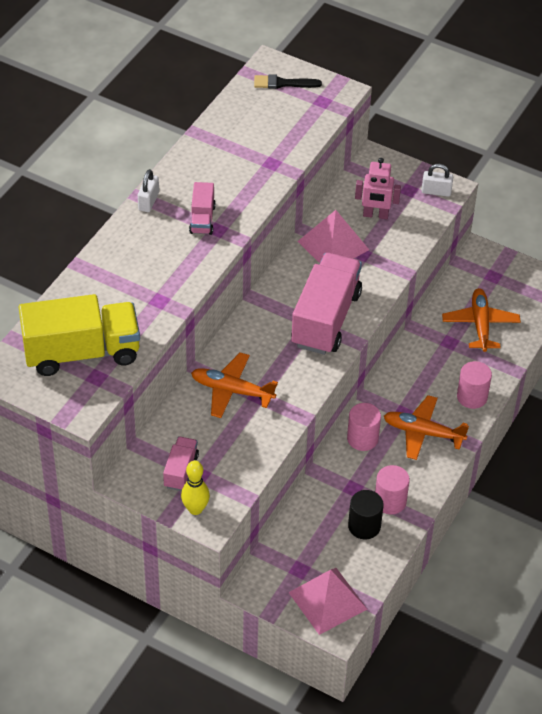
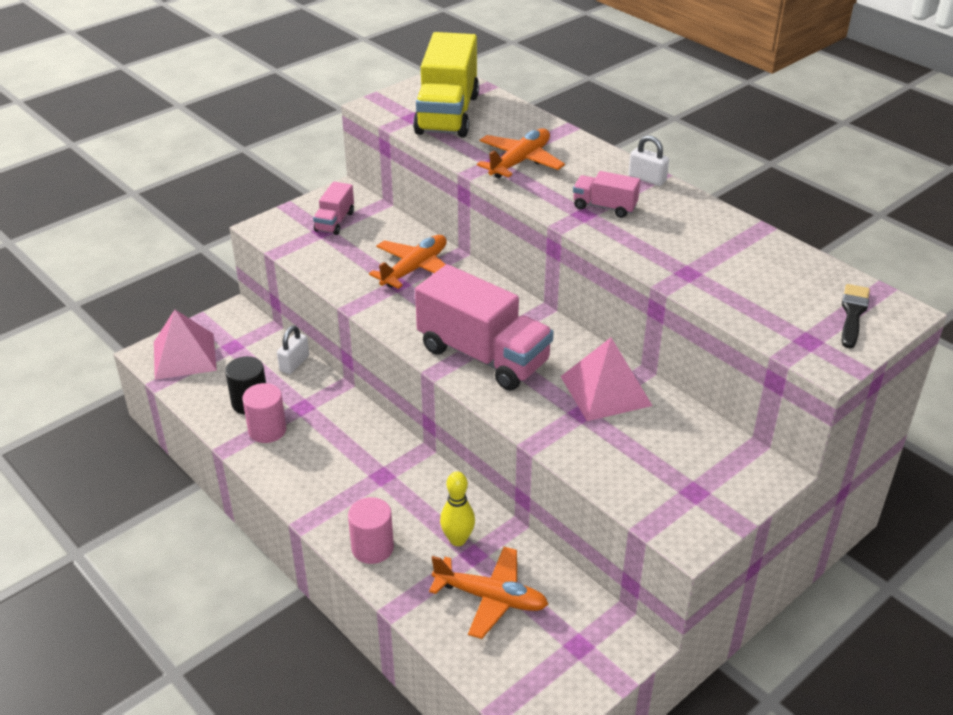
camera: 110 degrees right, 10 degrees down
(181, 471) = (334, 221): pink truck -> pink truck turned 75 degrees clockwise
(195, 509) = (285, 221): yellow bowling pin -> yellow bowling pin (457, 539)
(362, 438) = (363, 431): pink cylinder -> none
(375, 215) = (651, 443): pink robot -> none
(422, 432) = (343, 484): orange plane -> orange plane (520, 161)
(436, 191) = (683, 521): white padlock -> white padlock (294, 363)

